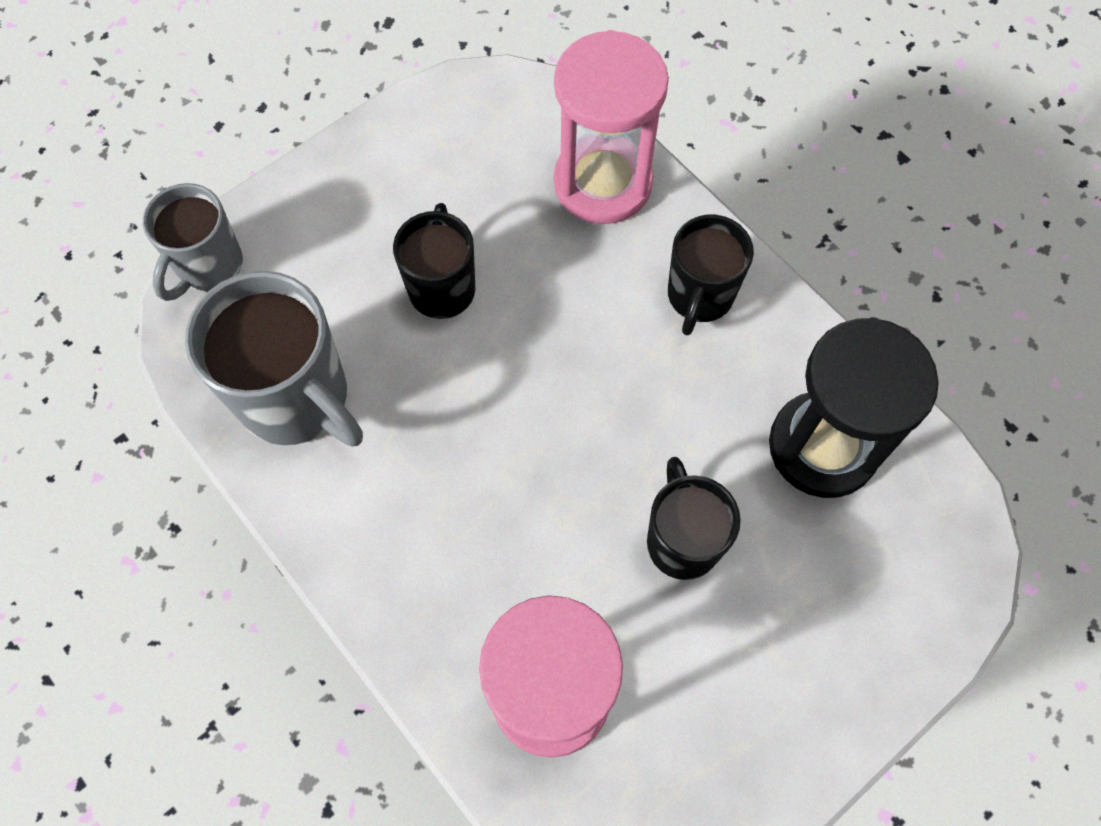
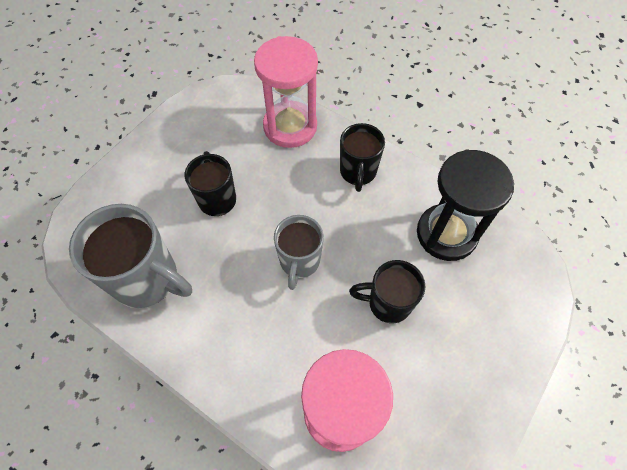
camera: 15 degrees left, 5 degrees down
(208, 266) = (79, 218): grey mug -> grey mug (299, 262)
(682, 540) = (388, 303): black mug -> black mug turned 60 degrees counterclockwise

